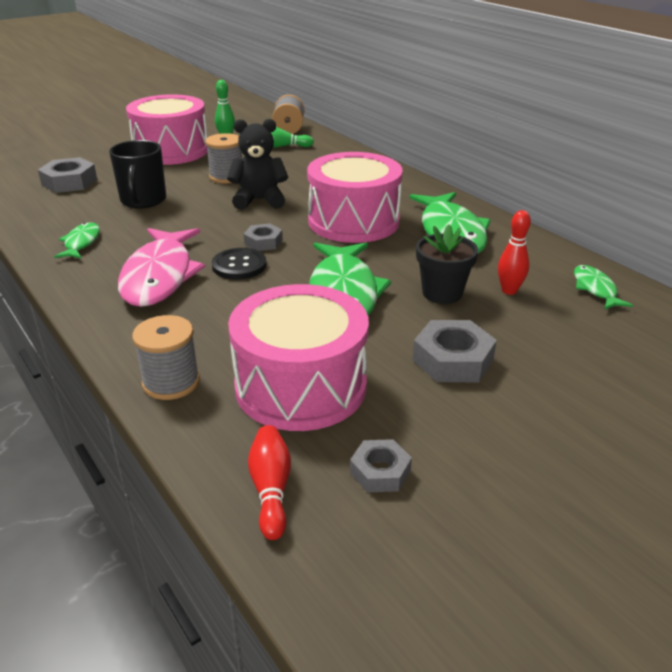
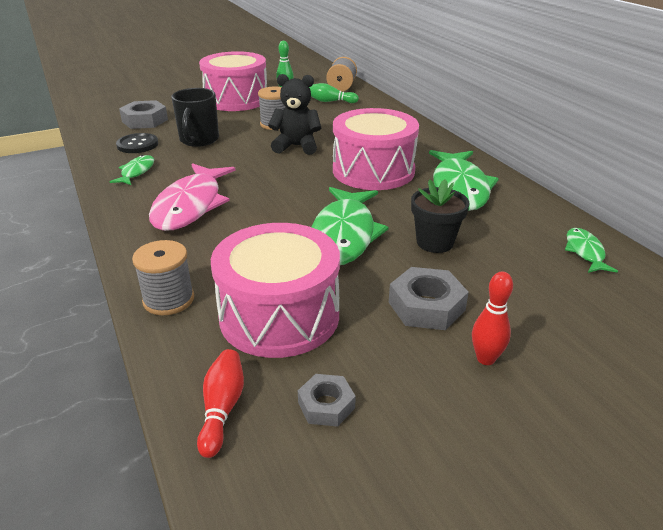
camera: 10 degrees right, 0 degrees up
(239, 265) = (260, 202): black button -> black button (137, 145)
(263, 242) = (288, 183): grey nut -> none
(509, 291) = (499, 246): red bowling pin -> red bowling pin (485, 359)

